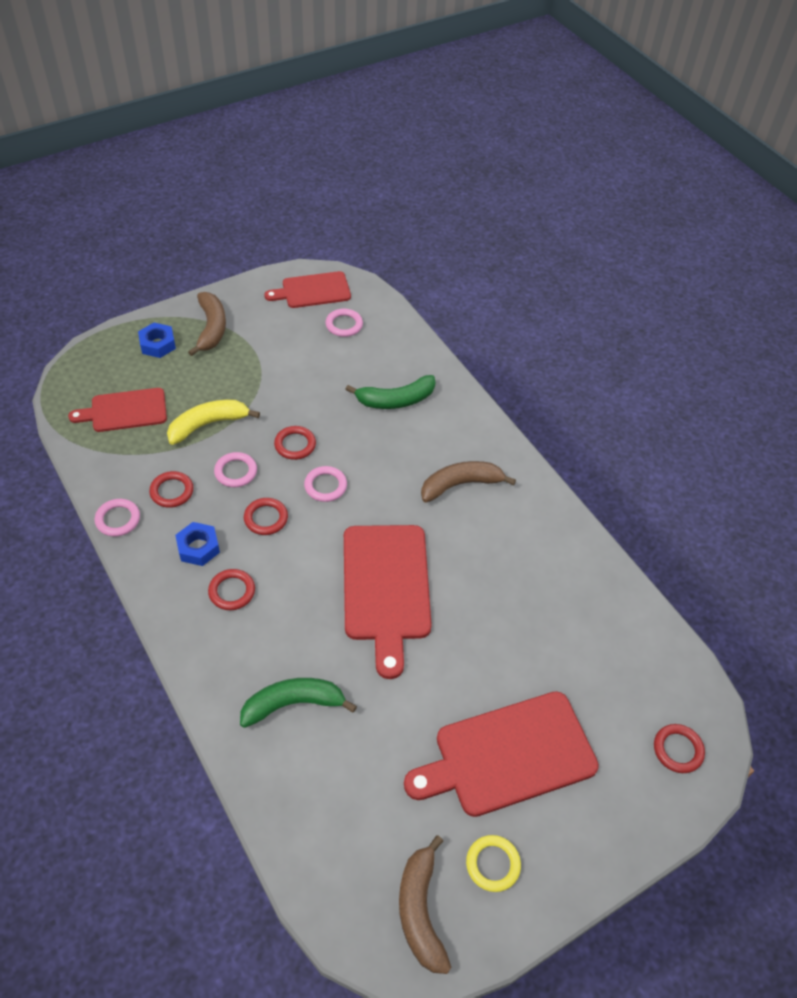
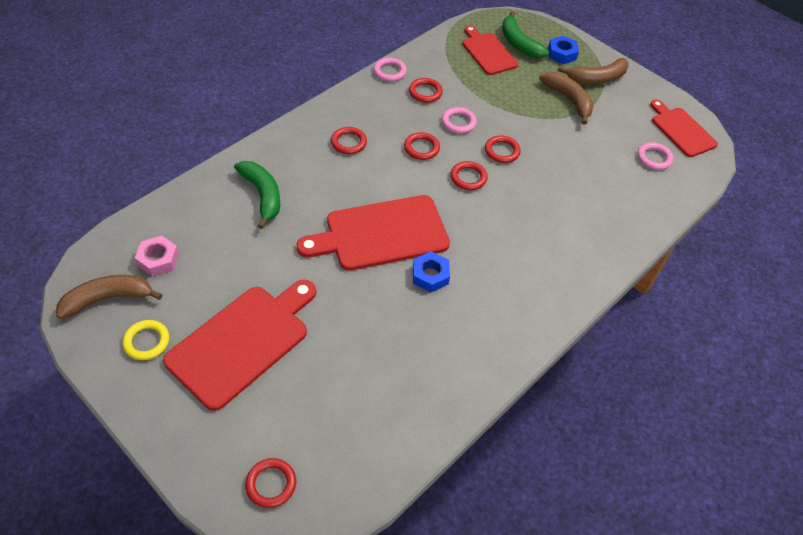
camera: 75 degrees right, 0 degrees up
(198, 547) = (381, 117): blue nut -> blue nut (430, 275)
(208, 424) = (497, 97): yellow banana -> none
(325, 486) = (468, 178): pink ring -> red ring
(370, 842) = (158, 260): none -> pink nut
(395, 400) = (585, 208): green banana -> green banana (518, 43)
(460, 484) = (511, 270): brown banana -> brown banana (569, 100)
(508, 755) = (242, 341): red cutting board -> red cutting board turned 75 degrees clockwise

